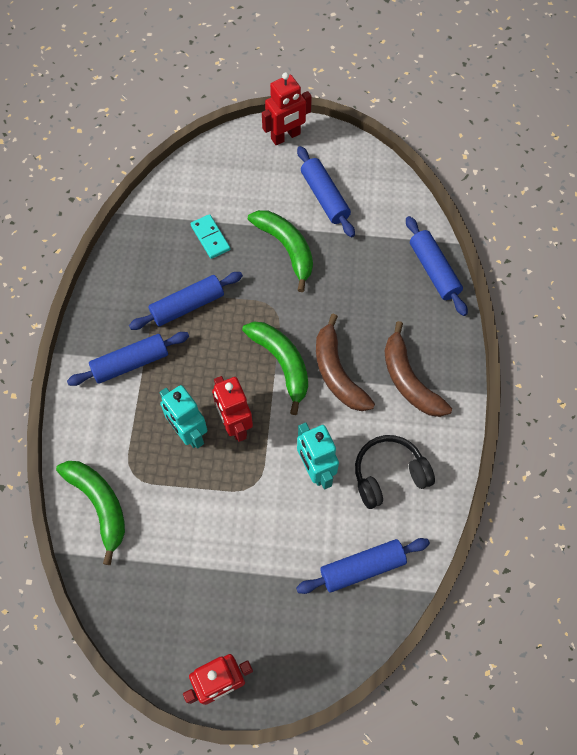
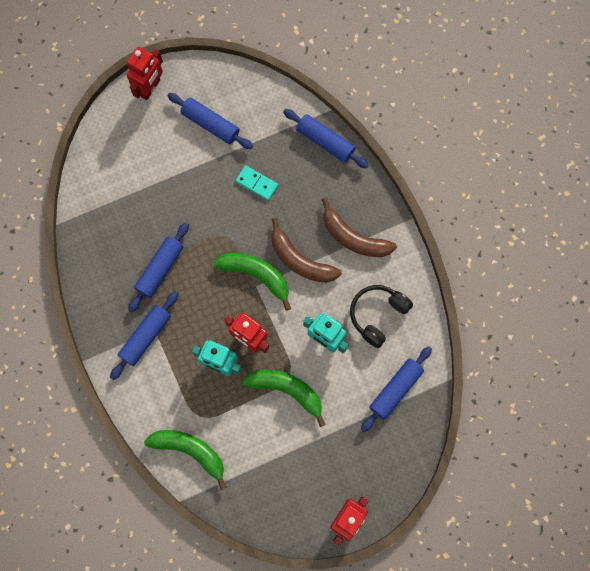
camera: 30 degrees left, 10 degrees up
(210, 238) = (143, 205): turquoise domino -> turquoise domino (256, 183)
(286, 248) = (206, 182): green banana -> green banana (287, 390)

